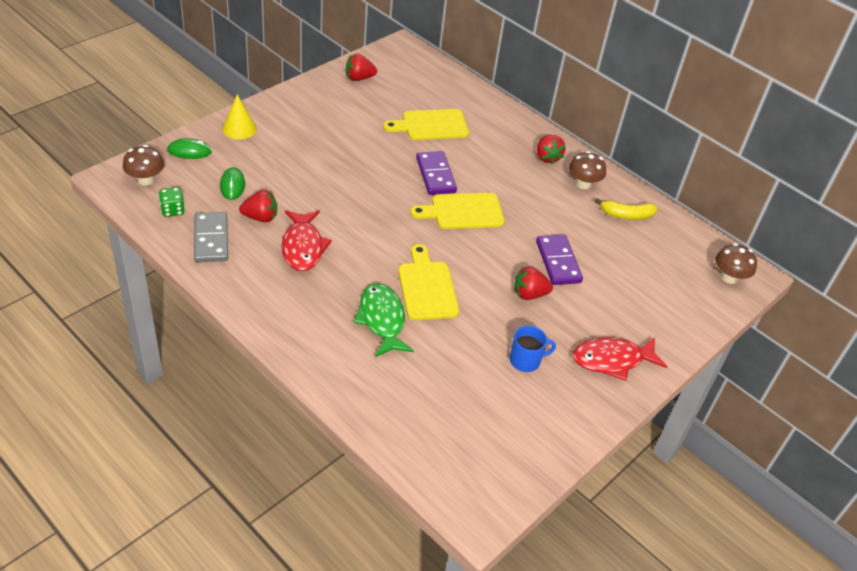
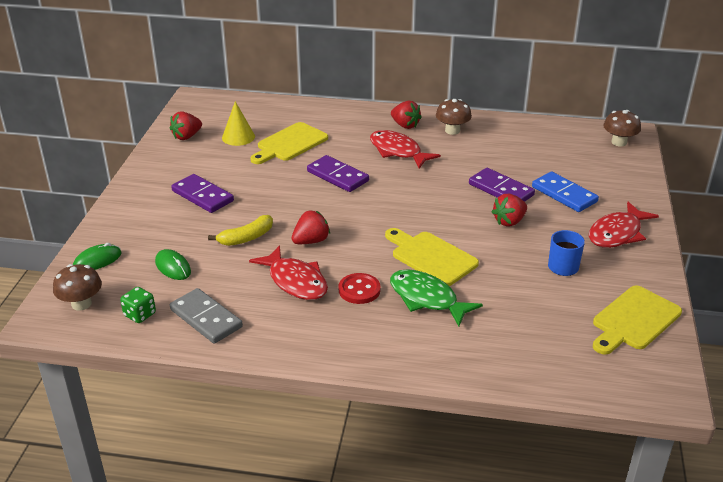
camera: 30 degrees left, 10 degrees down
(239, 128) = (124, 221): yellow cone -> yellow cone (238, 137)
(260, 217) = (230, 278): red strawberry -> red strawberry (311, 241)
(315, 137) = (202, 196): none -> purple domino
(340, 282) = (359, 290): none -> red button
(463, 212) = (391, 191): yellow cutting board -> yellow cutting board (634, 320)
(512, 179) = (398, 151): none -> red fish
(609, 298) = (564, 194): none -> blue domino
(626, 215) = (506, 136): yellow banana -> yellow banana (246, 238)

